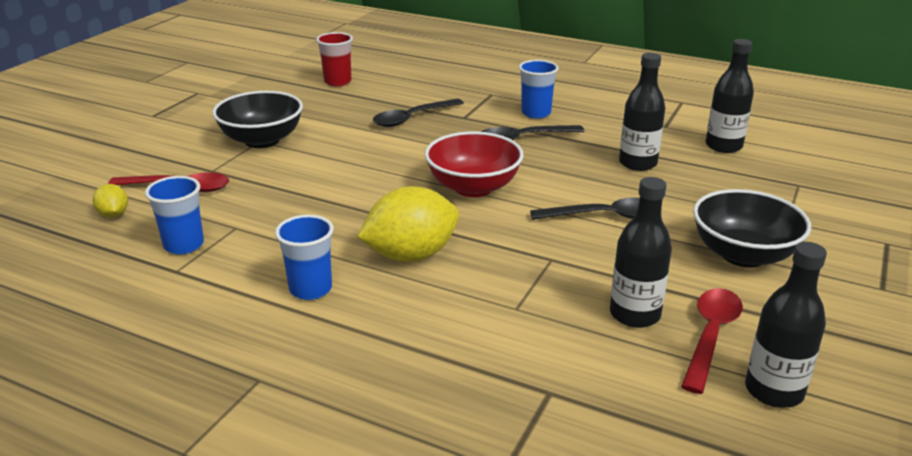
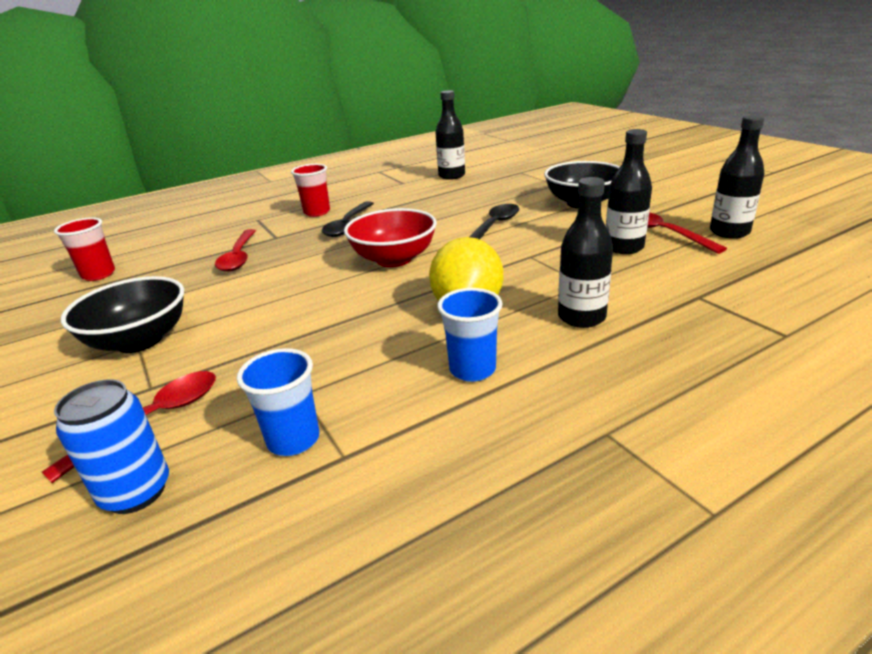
camera: 55 degrees left, 0 degrees up
(113, 214) = (136, 492): yellow lemon -> blue can
(412, 118) = (239, 257): black spoon -> red spoon
(536, 113) = (317, 212): blue cup -> red cup
(638, 163) = (439, 201): black bottle -> black bottle (581, 317)

